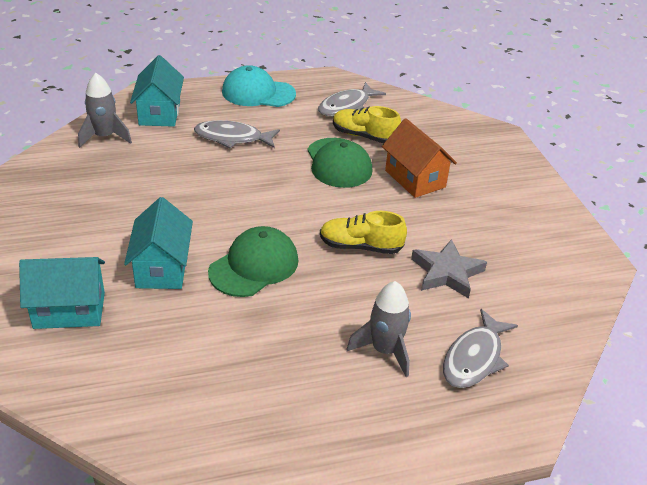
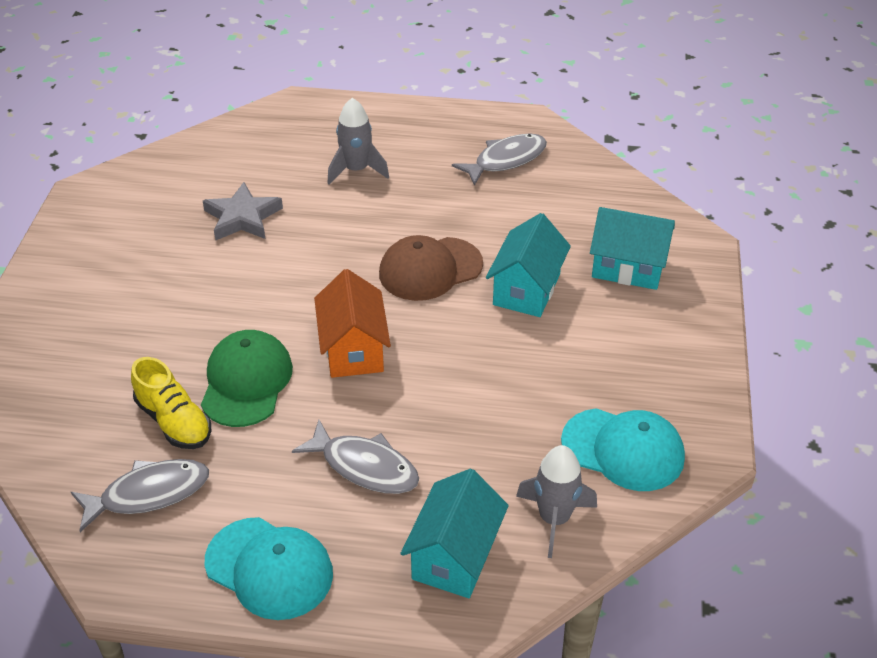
camera: 155 degrees left, 5 degrees up
(63, 177) = (623, 449): none -> turquoise cap
(254, 266) = (430, 269): green cap -> brown cap
(360, 246) = (306, 263): yellow shoe -> none
(415, 179) = (171, 333): orange house -> orange house (353, 349)
(474, 358) = (286, 148): grey fish -> grey fish (506, 160)

